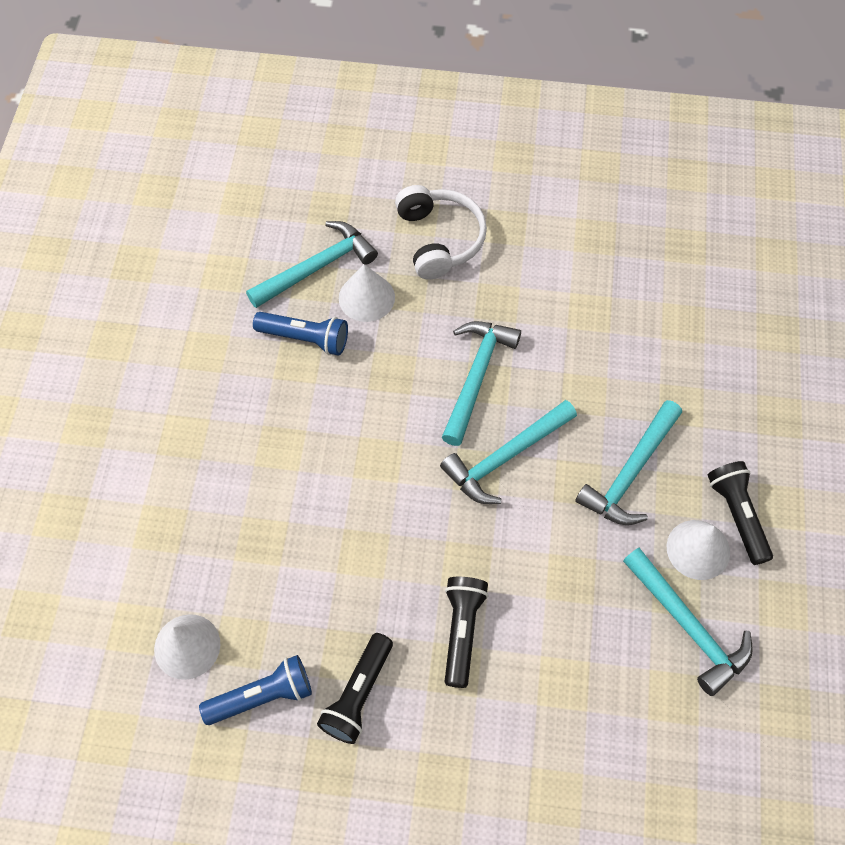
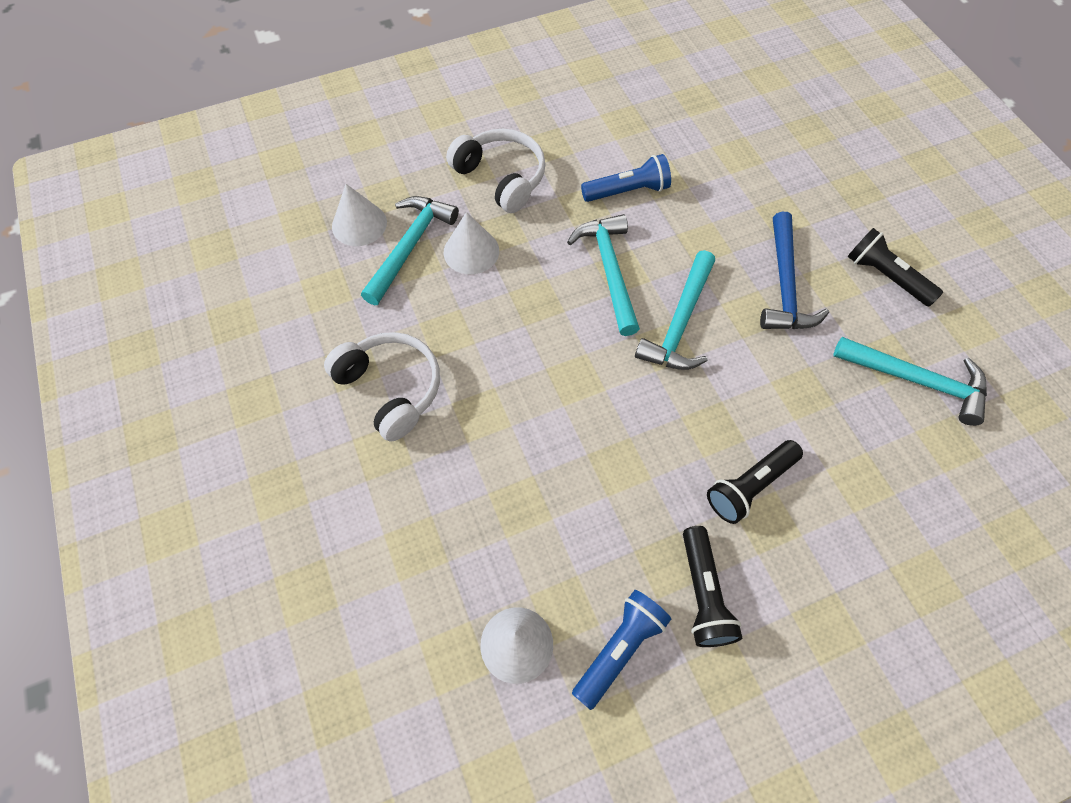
camera: 30 degrees left, 0 degrees up
(221, 387) = (390, 389): none -> white headphones
(305, 338) = (440, 310): blue flashlight -> blue flashlight (627, 191)
(462, 631) = (750, 486): black flashlight -> black flashlight turned 105 degrees counterclockwise
(630, 472) = (784, 285): turquoise hammer -> blue hammer
(698, 549) = (878, 317): white cone -> white cone (359, 224)

